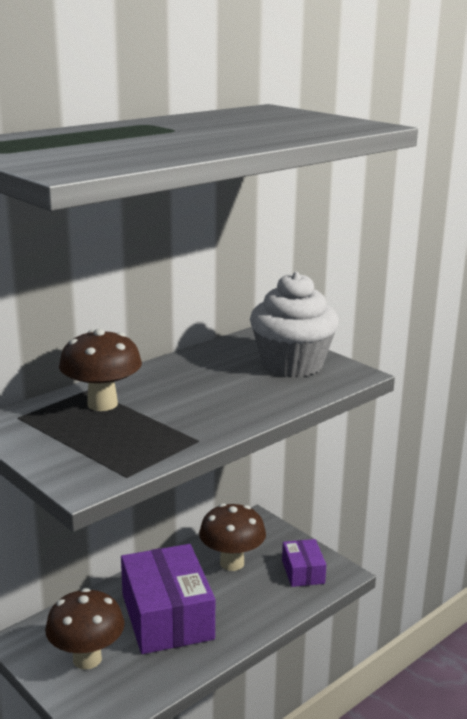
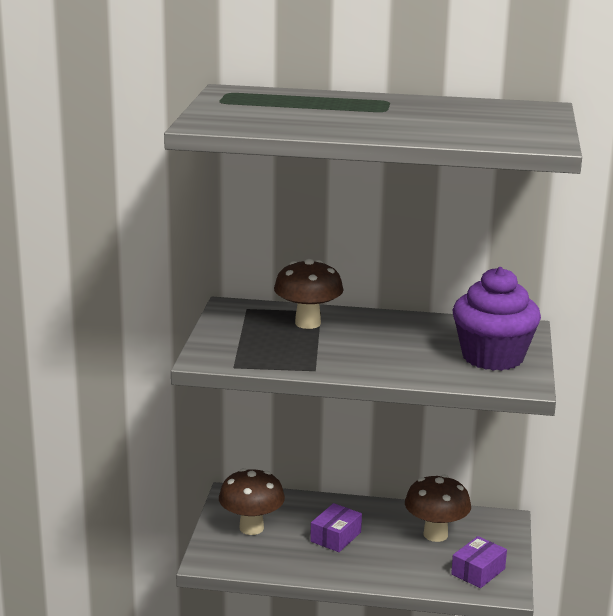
camera: 50 degrees right, 0 degrees up
(167, 616) = (335, 537): purple box -> purple box, size x0.50
(292, 364) = (492, 357): white cupcake -> purple cupcake

